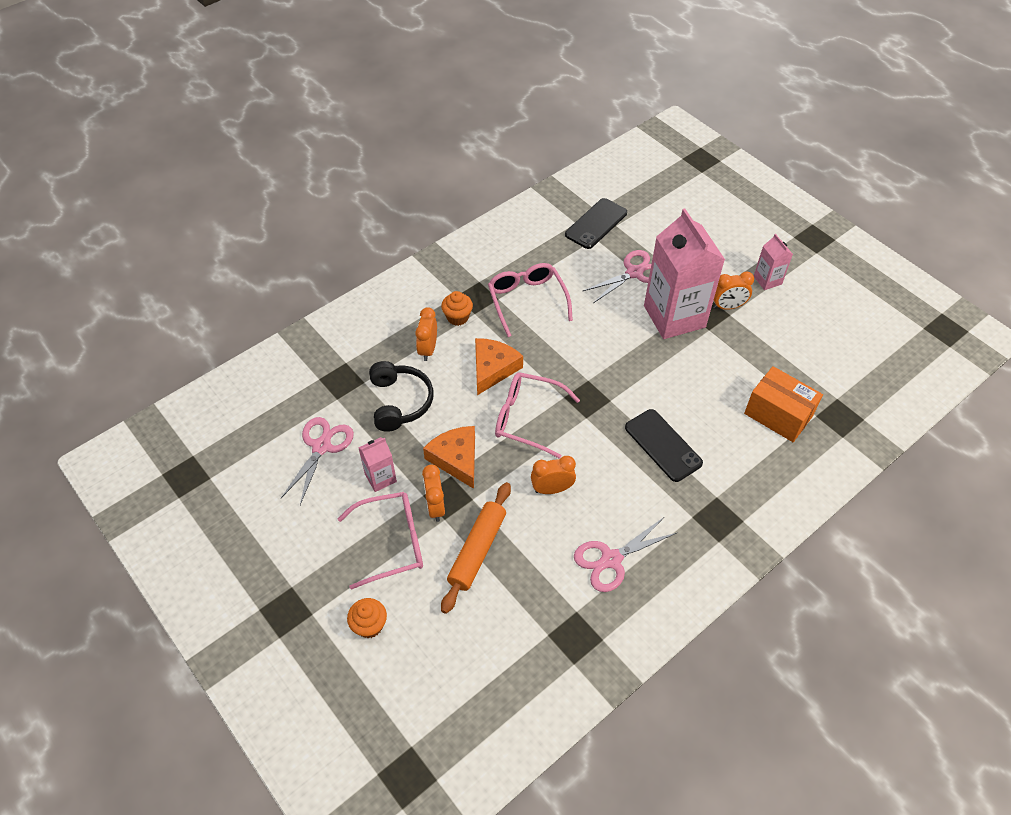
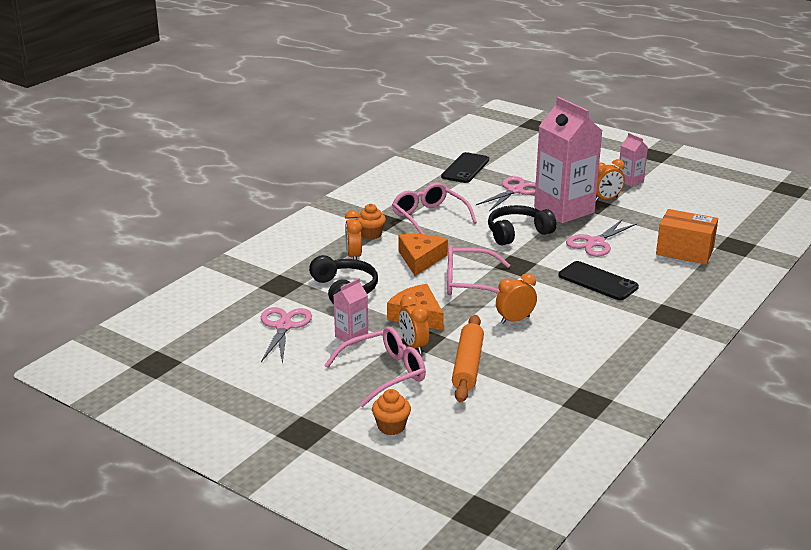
camera: 15 degrees left, 25 degrees down
(609, 346) = (517, 233): none -> black headphones
(611, 559) = (592, 352): pink scissors -> pink scissors (595, 243)

